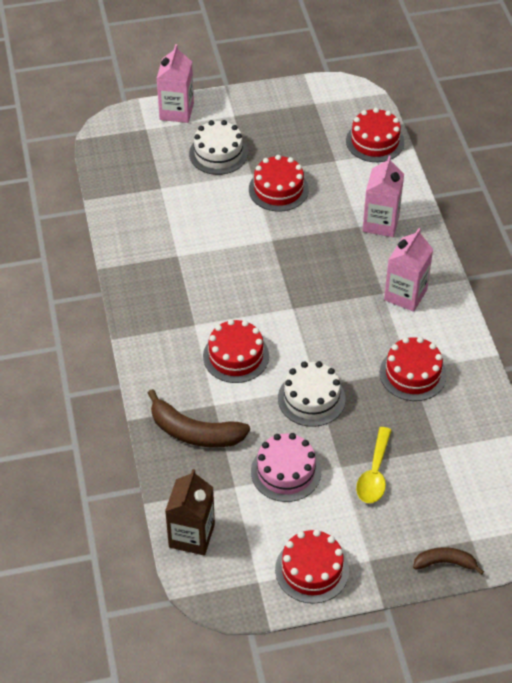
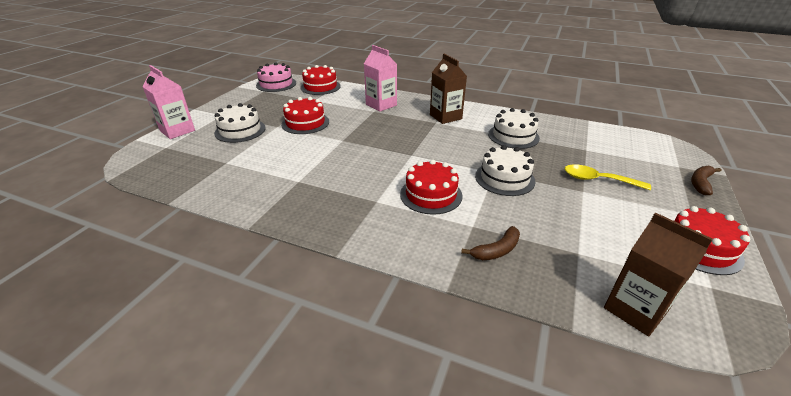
camera: 55 degrees left, 15 degrees down
(194, 432) = (496, 250): brown banana -> brown banana, size x0.58
(286, 471) = (575, 218): pink cake -> pink cake (276, 84)
(374, 474) = (598, 180): yellow spoon -> yellow spoon turned 150 degrees clockwise
(405, 295) = (445, 117): pink carton -> brown carton
(413, 374) = (513, 136): red cake -> white cake

